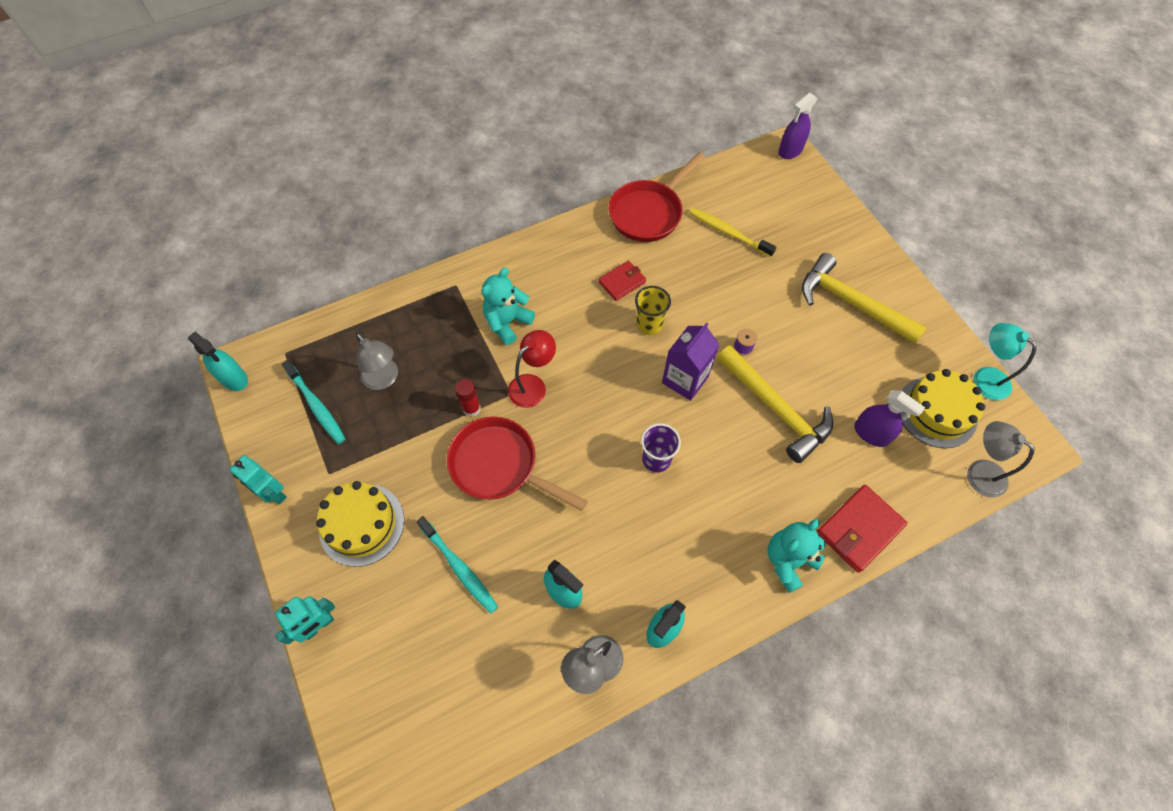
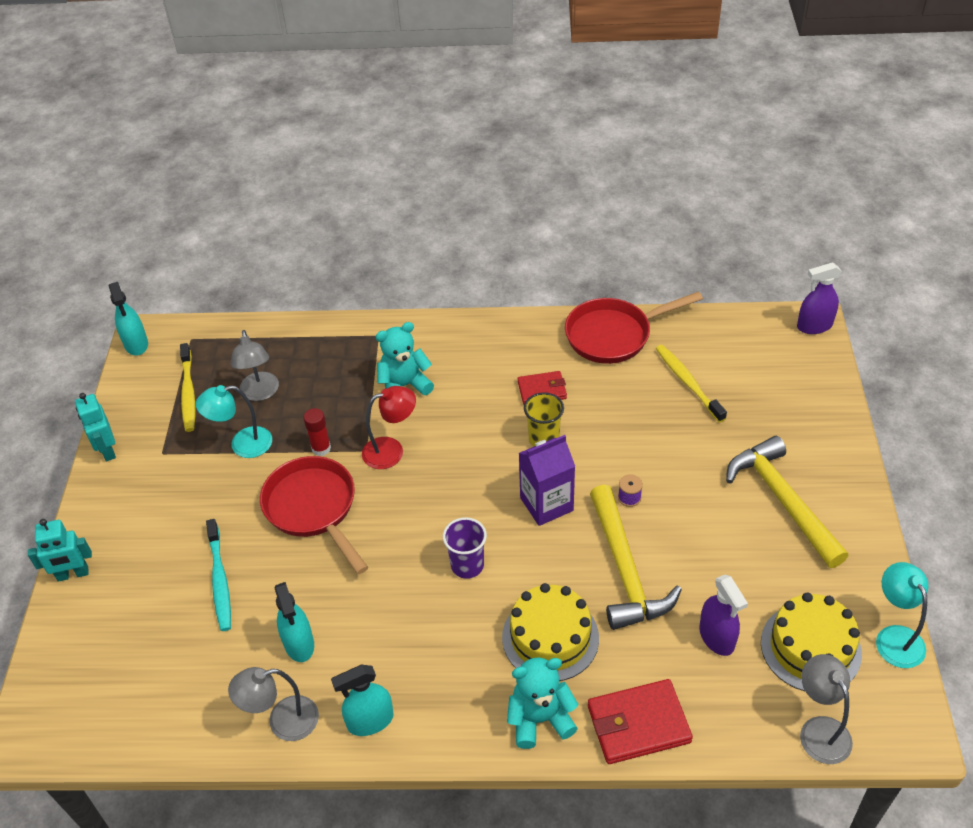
camera: 30 degrees right, 15 degrees down
(316, 405) = (188, 392): turquoise toothbrush -> yellow toothbrush
(362, 524) = (161, 507): yellow cake -> yellow cake (550, 637)
(399, 434) = (242, 444): none -> turquoise lamp

